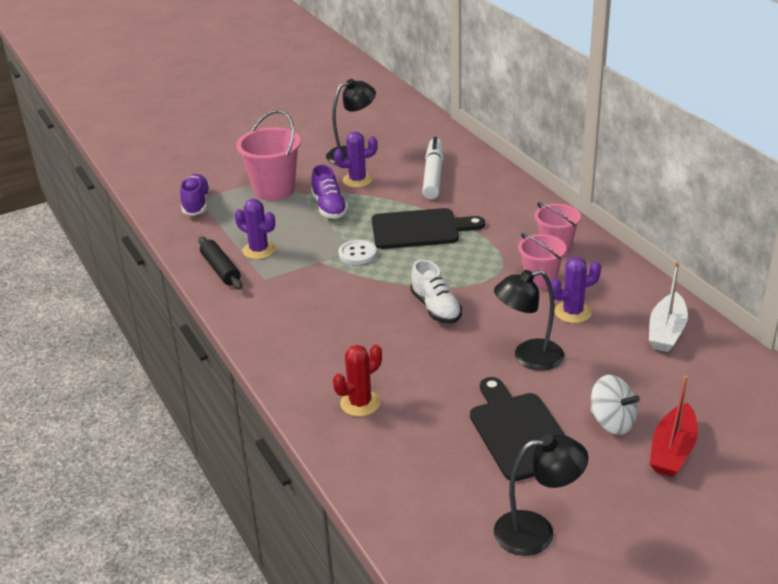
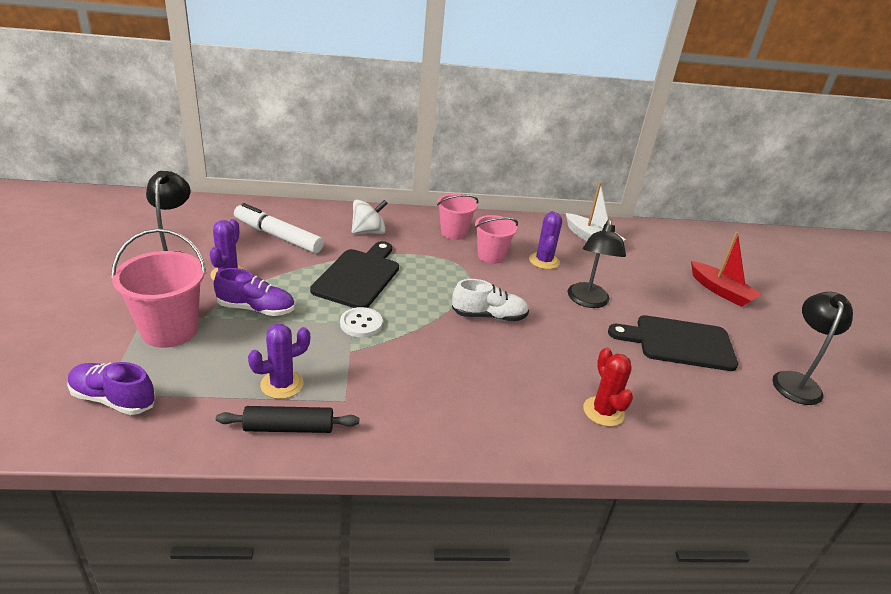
camera: 70 degrees left, 0 degrees up
(612, 422) = (682, 300): white spinning top -> white spinning top (368, 232)

